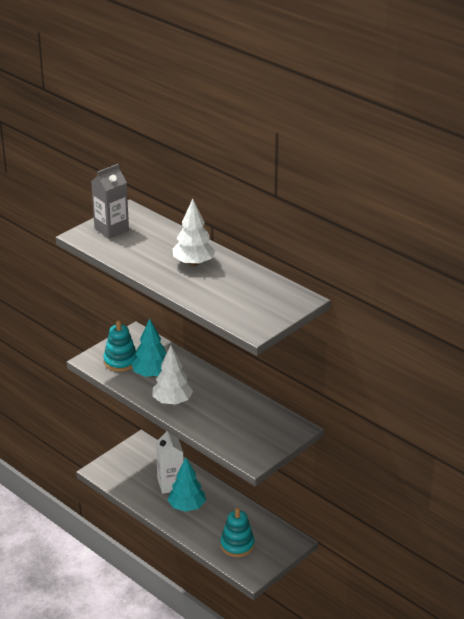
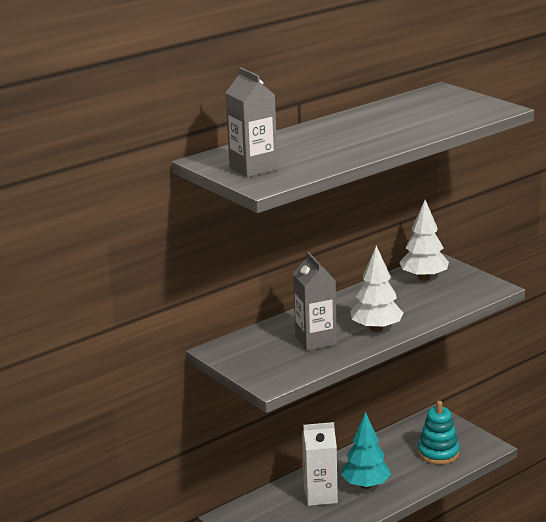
camera: 80 degrees left, 10 degrees down
(120, 361) = (280, 361): turquoise stacking toy -> none
(152, 374) = (315, 340): turquoise tree -> grey carton
(194, 263) = (353, 130): white tree -> white tree (424, 278)

